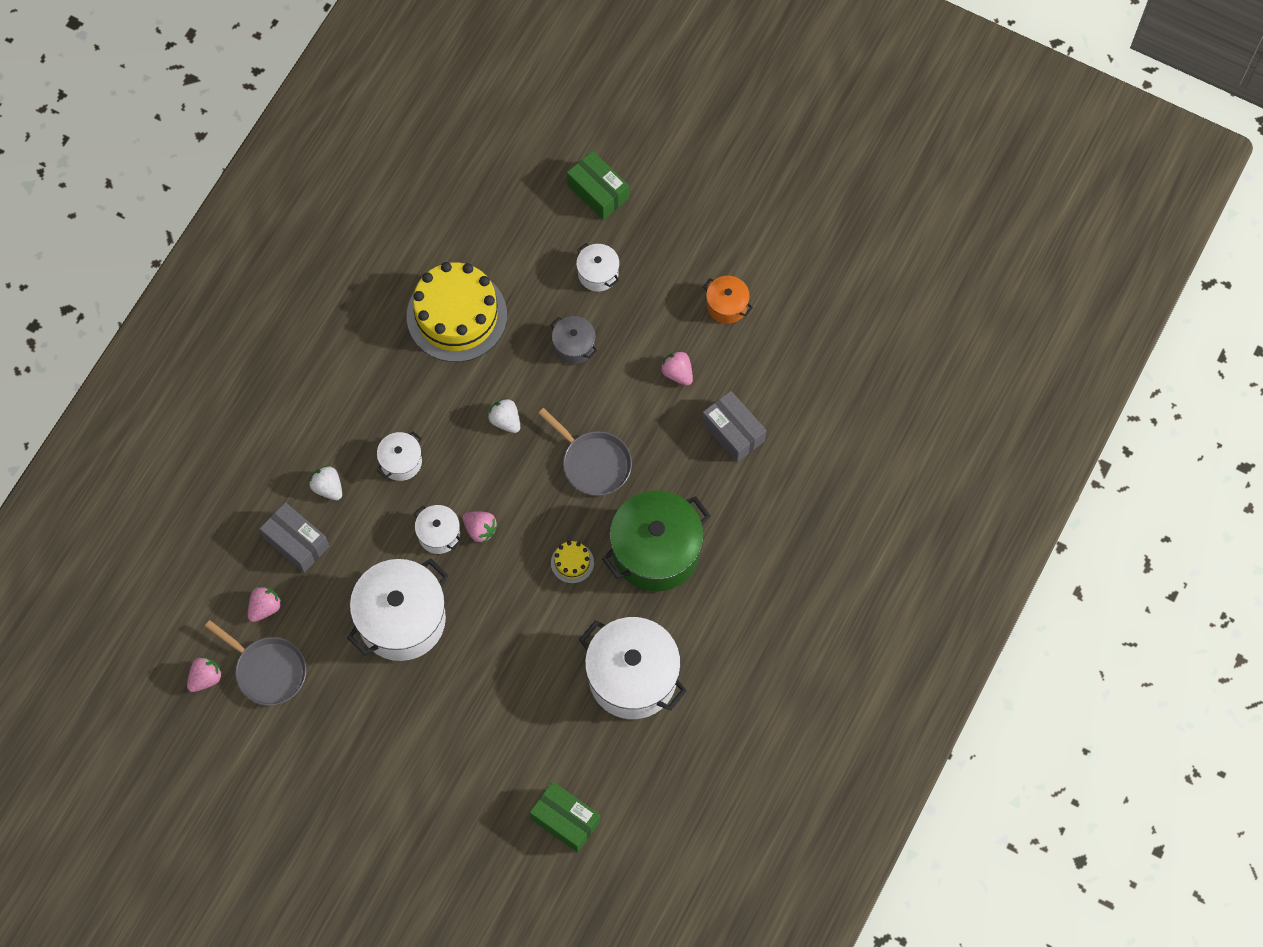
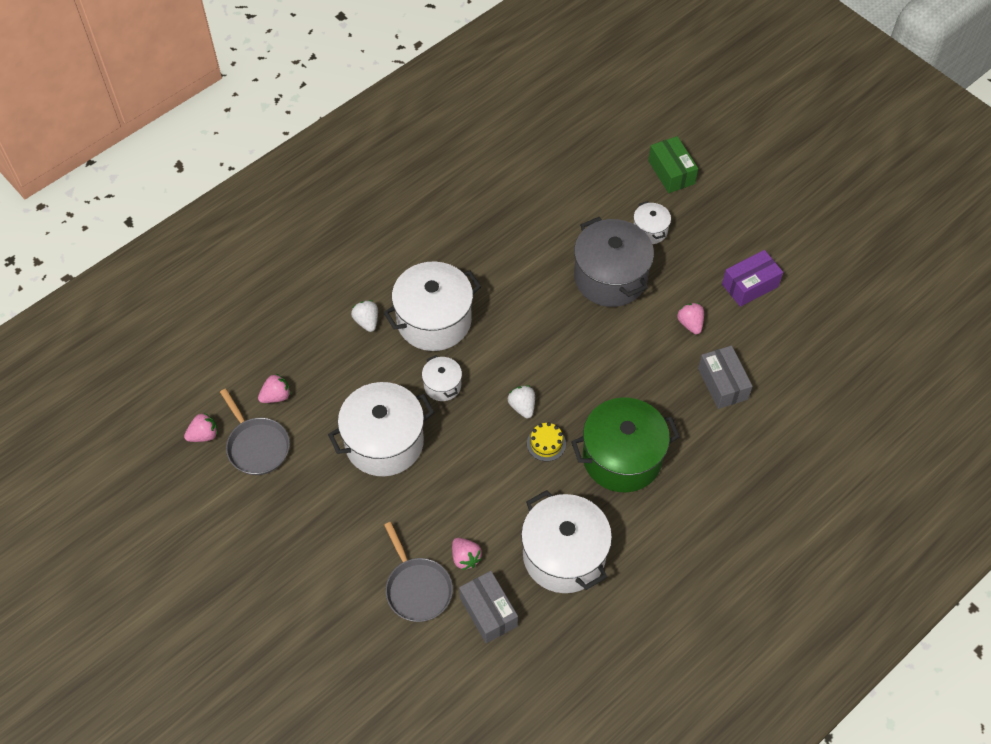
camera: 20 degrees right, 10 degrees down
(296, 542) = (324, 354): grey box -> grey box (488, 612)
(401, 462) = (434, 320): white pot -> white pot, size x2.05
(456, 315) = (523, 227): yellow cake -> none
(480, 529) = (478, 392): pink strawberry -> pink strawberry (465, 558)
(505, 420) = (532, 316): white strawberry -> white strawberry (522, 406)
(565, 820) = (458, 658): green box -> none
(574, 346) = (610, 277): grey pot -> grey pot, size x2.05
(593, 463) = (593, 371): grey pan -> grey pan (417, 588)
(727, 305) = (750, 285): orange pot -> purple box

